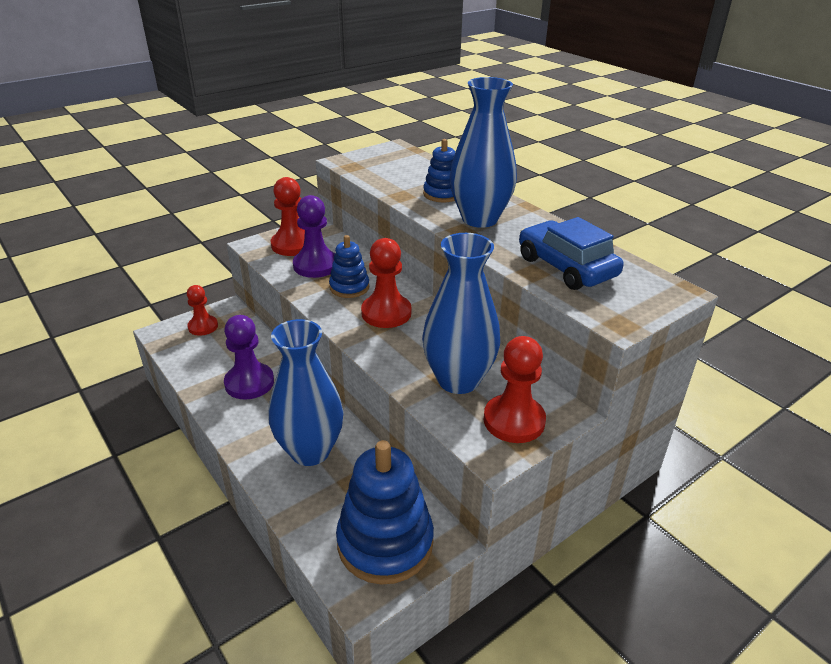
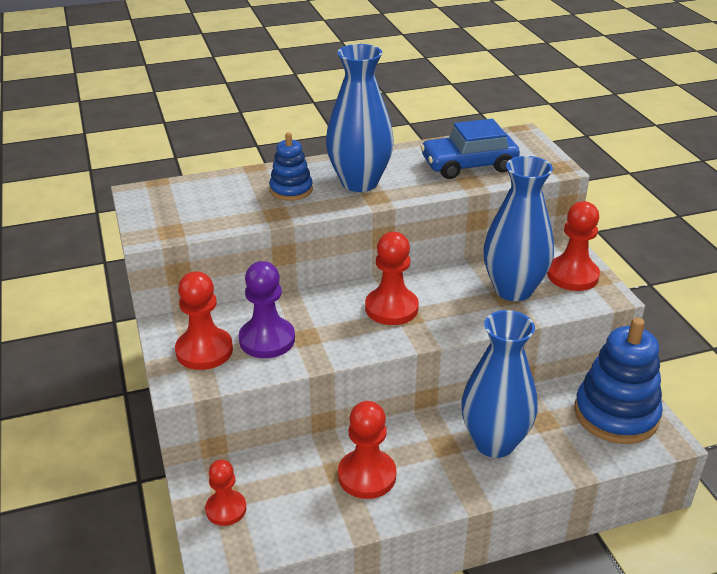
camera: 70 degrees left, 0 degrees up
(249, 383) = (367, 476): purple pawn -> red pawn
(349, 287) = (329, 323): blue stacking toy -> none

